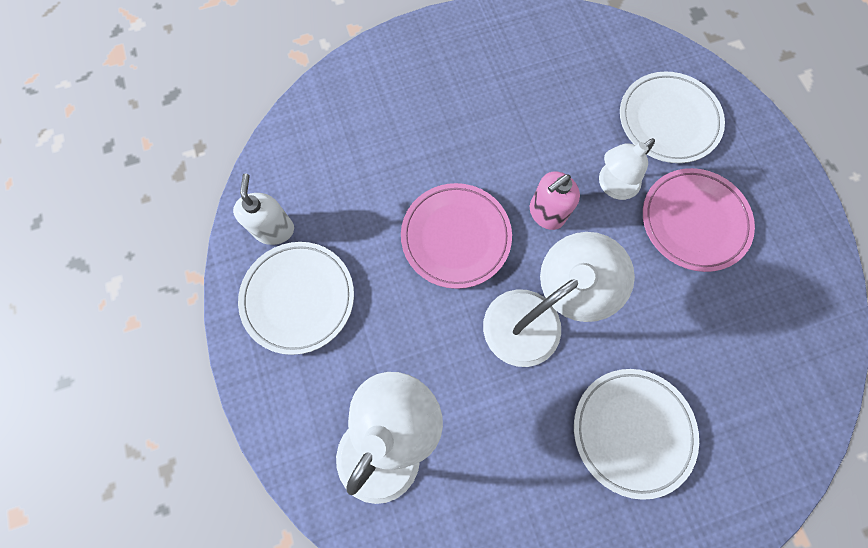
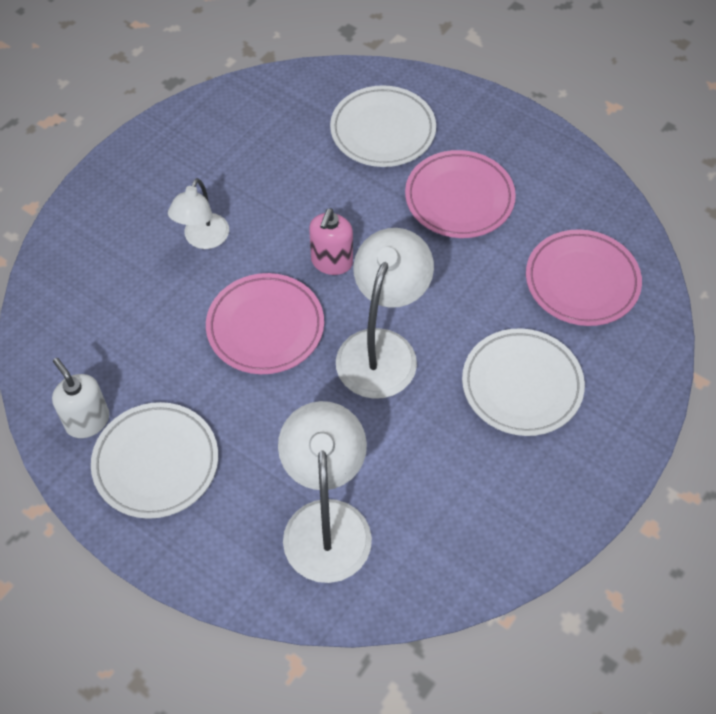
camera: 35 degrees left, 15 degrees down
(612, 186) = (372, 208): white lamp -> white lamp (203, 239)
(753, 369) = (582, 281): none -> pink plate

